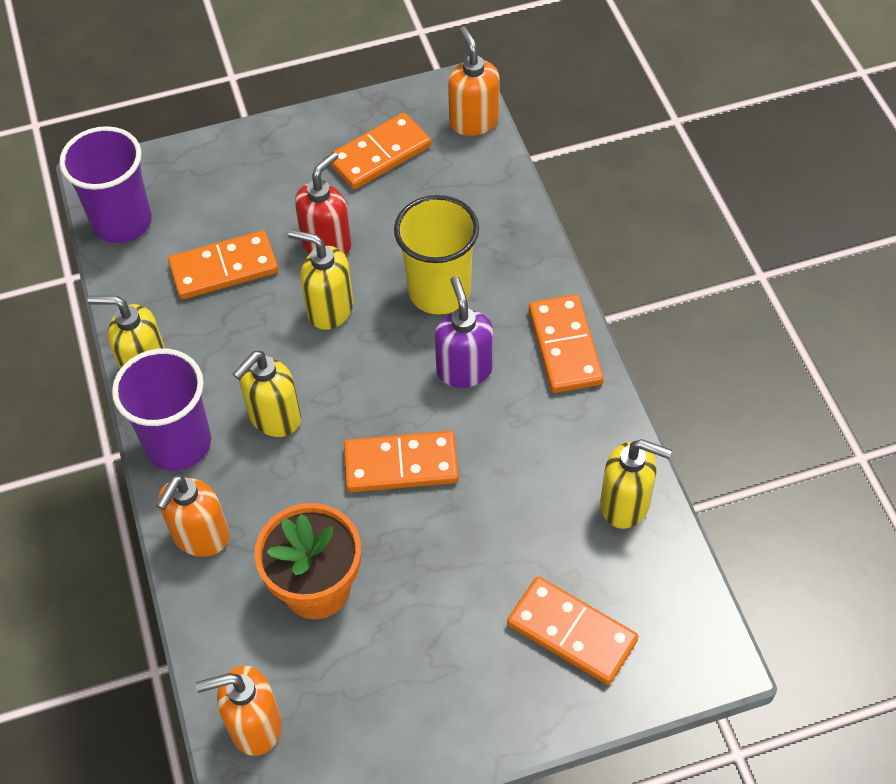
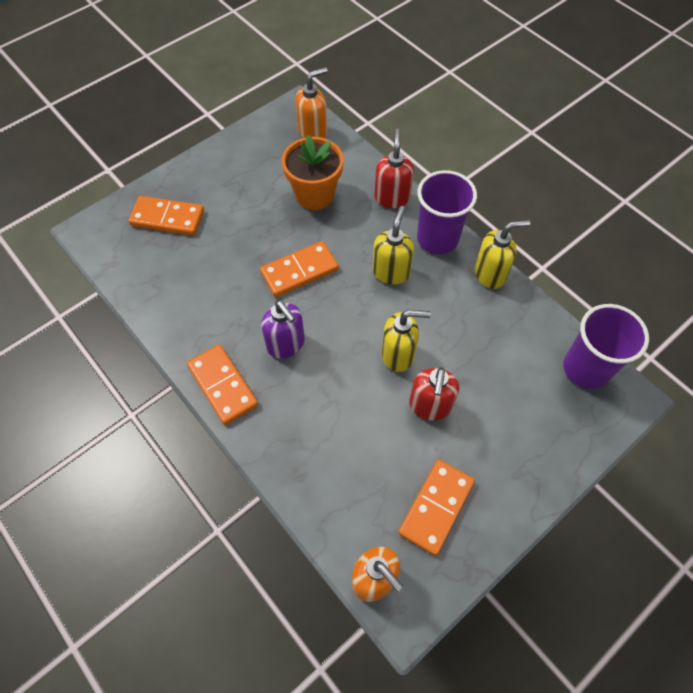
camera: 155 degrees right, 5 degrees up
(200, 536) = (392, 198): orange soap dispenser -> red soap dispenser
(224, 268) = (489, 359): orange domino -> none
(439, 291) = (329, 396): yellow cup -> none
(625, 504) = (153, 294): yellow soap dispenser -> none

